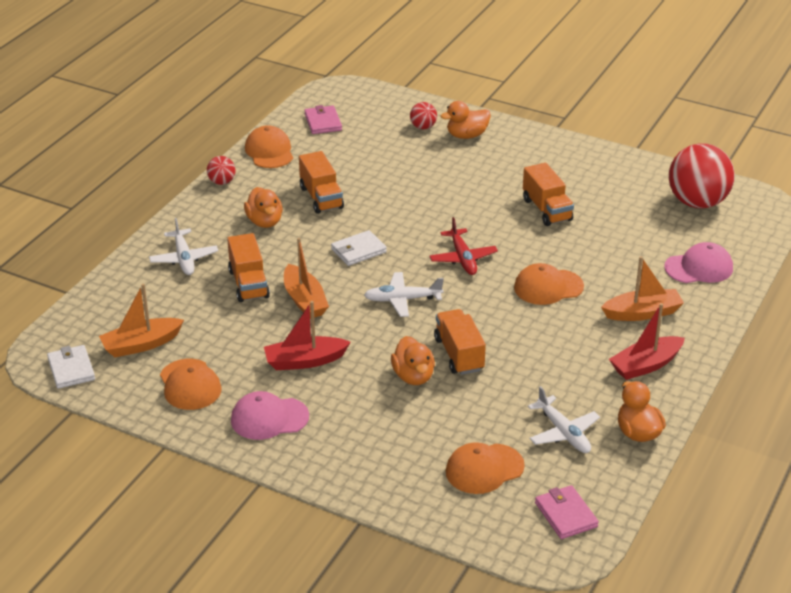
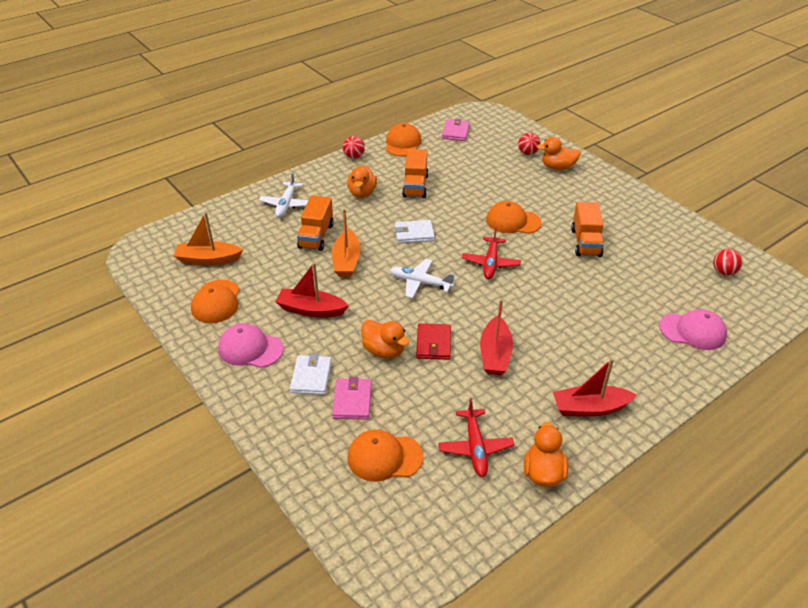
camera: 25 degrees right, 5 degrees up
(71, 369) = (149, 263): white wallet -> white wallet (311, 377)
(413, 376) = (384, 350): orange duck -> orange duck turned 60 degrees counterclockwise
(459, 354) = (433, 343): orange truck -> red wallet
(526, 345) = (495, 354): none -> red boat
(548, 287) = (546, 308): orange cap -> orange cap (513, 221)
(563, 432) = (475, 447): white plane -> red plane
(566, 515) = (425, 532): pink wallet -> pink wallet (352, 401)
(642, 313) = (615, 357): orange boat -> none
(697, 202) = (723, 272): red ball -> red ball, size x0.46

